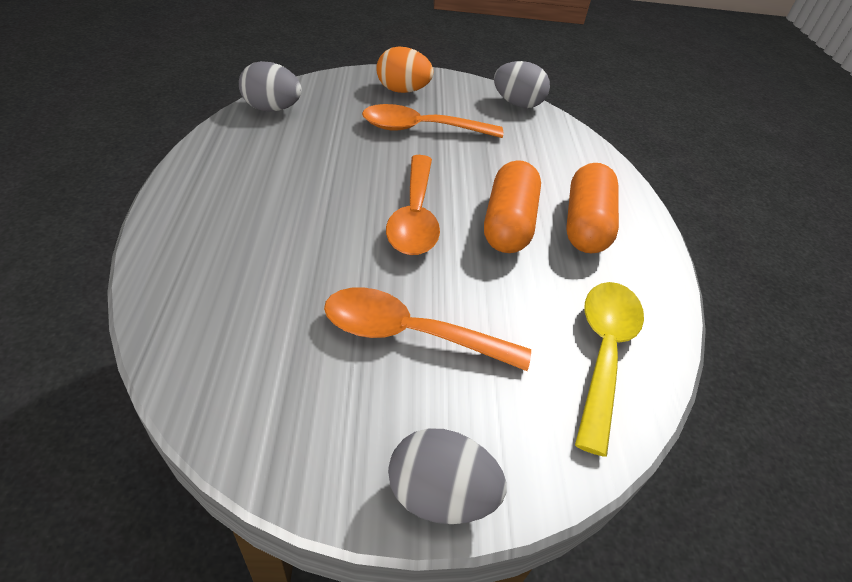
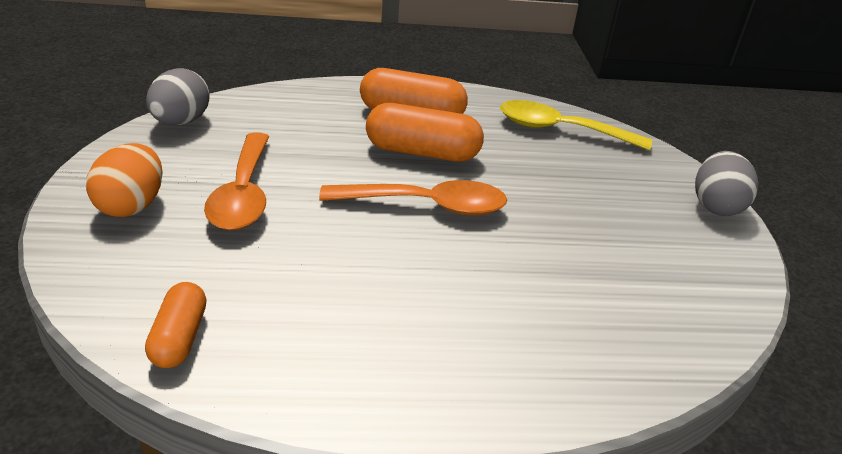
camera: 90 degrees left, 10 degrees down
(272, 109) = (179, 338): grey egg -> orange capsule
(409, 334) = (588, 214): orange spoon -> none

